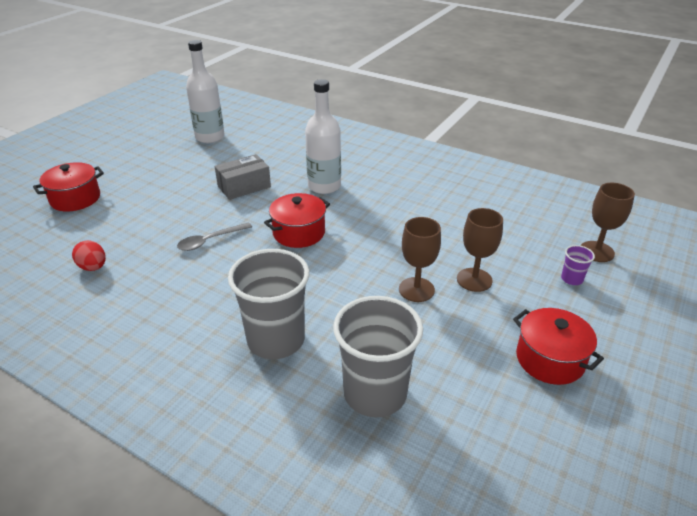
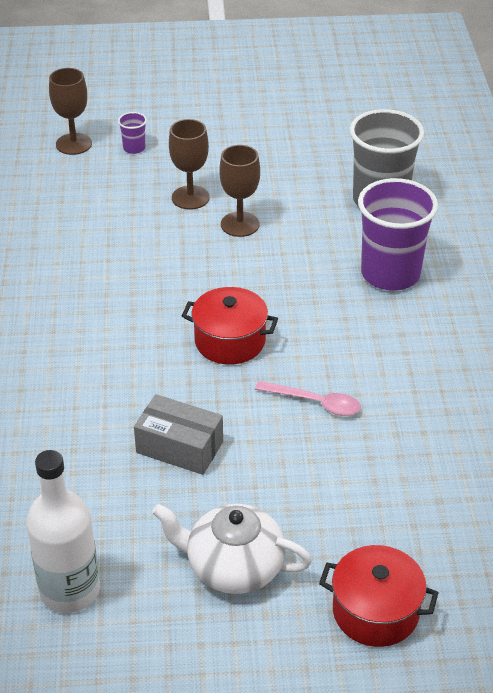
camera: 125 degrees left, 5 degrees up
(93, 267) = (455, 467): red egg -> none
(158, 174) = (233, 566): none -> white teapot
(210, 241) = (315, 403): grey spoon -> pink spoon
(276, 340) = (390, 274): grey cup -> purple cup
(324, 186) = (111, 371): white bottle -> none
(550, 359) = (253, 137): red pot -> none

